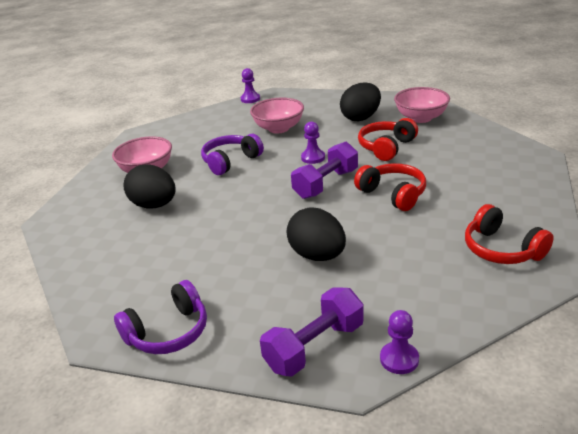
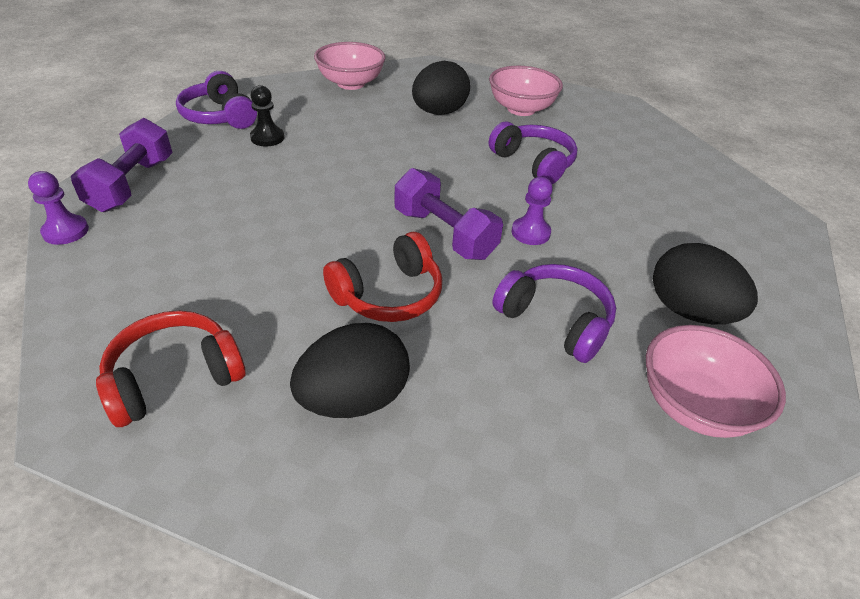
camera: 90 degrees right, 10 degrees up
(211, 287) = (267, 138): none -> black pawn
(250, 99) = (760, 194): purple pawn -> none
(278, 128) = (640, 211): pink bowl -> pink bowl (351, 83)
(314, 346) = (132, 184): purple dumbbell -> purple dumbbell turned 45 degrees clockwise
(317, 255) = (277, 205): black egg -> black egg (354, 399)
(386, 147) = (555, 321): red headphones -> purple headphones

